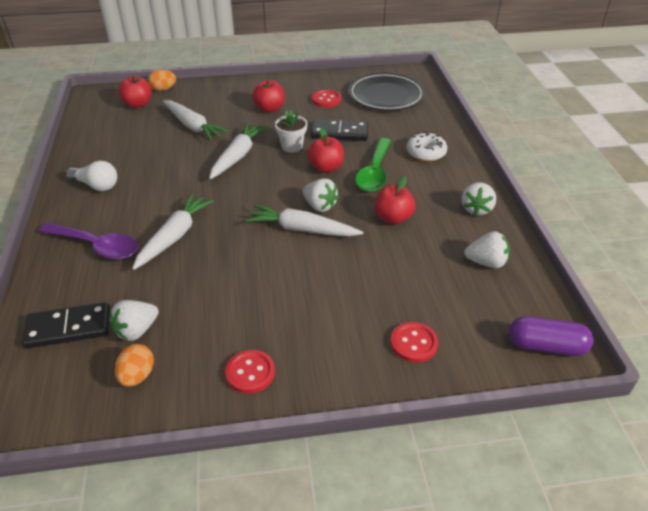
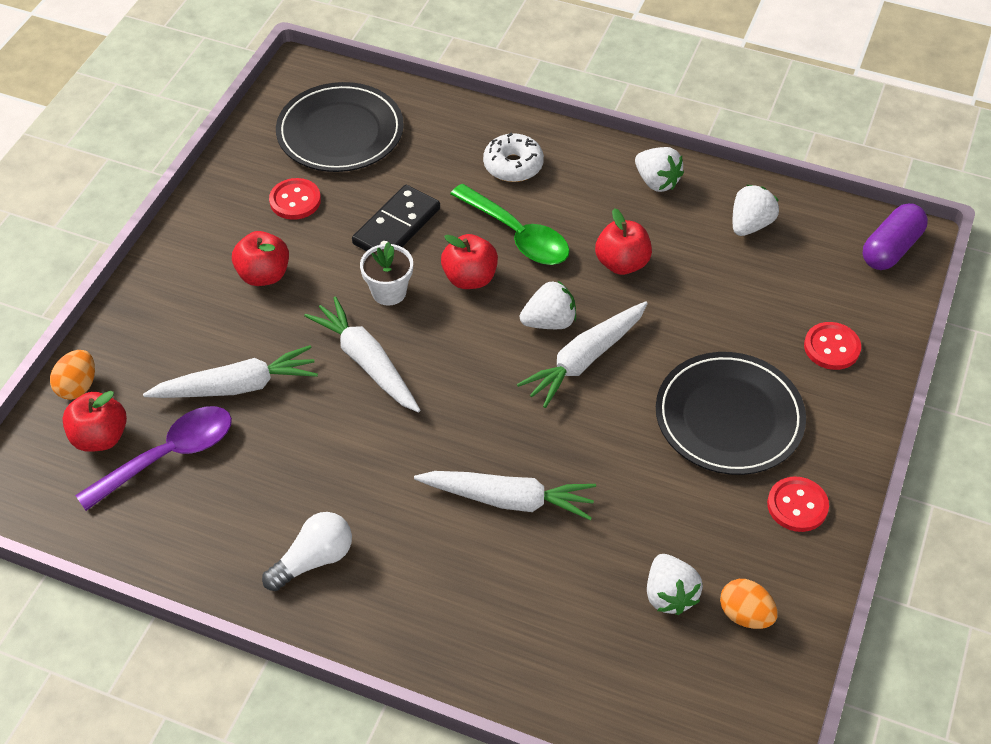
camera: 60 degrees left, 10 degrees up
(69, 328) = (622, 668): black domino -> none
(97, 246) = (470, 596): purple spoon -> purple spoon (169, 455)
(174, 236) = (508, 499): white carrot -> white carrot turned 135 degrees clockwise
(305, 309) = (729, 417): none -> black plate

